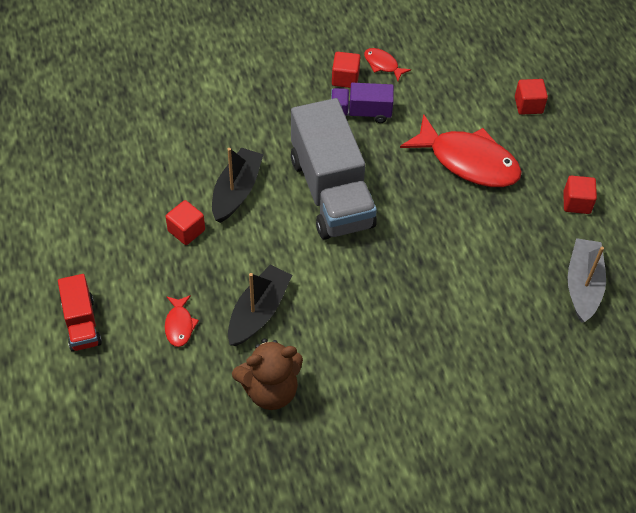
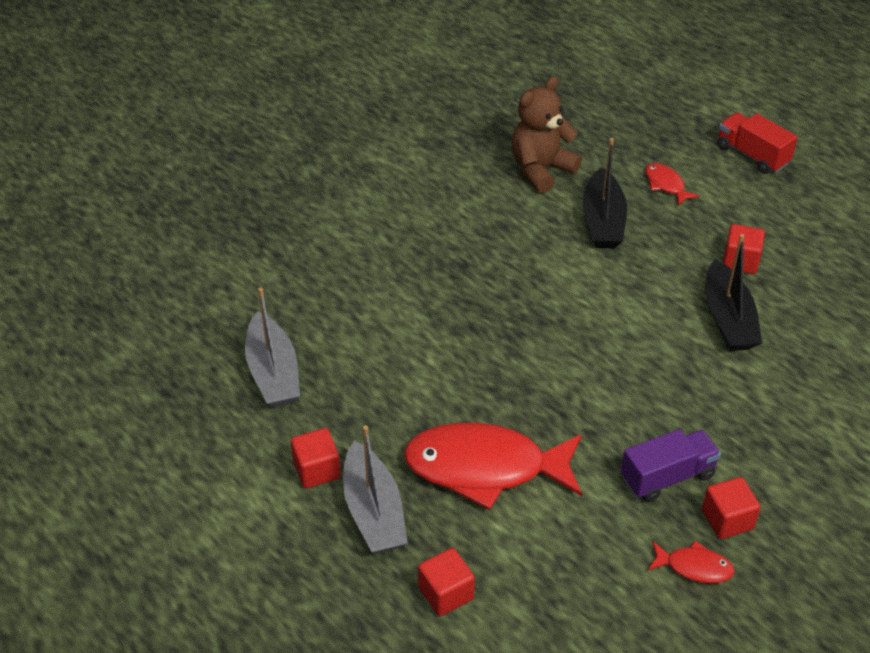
camera: 155 degrees right, 10 degrees down
(331, 192) = (624, 360): grey truck -> none
(550, 163) = (373, 511): none -> grey boat

